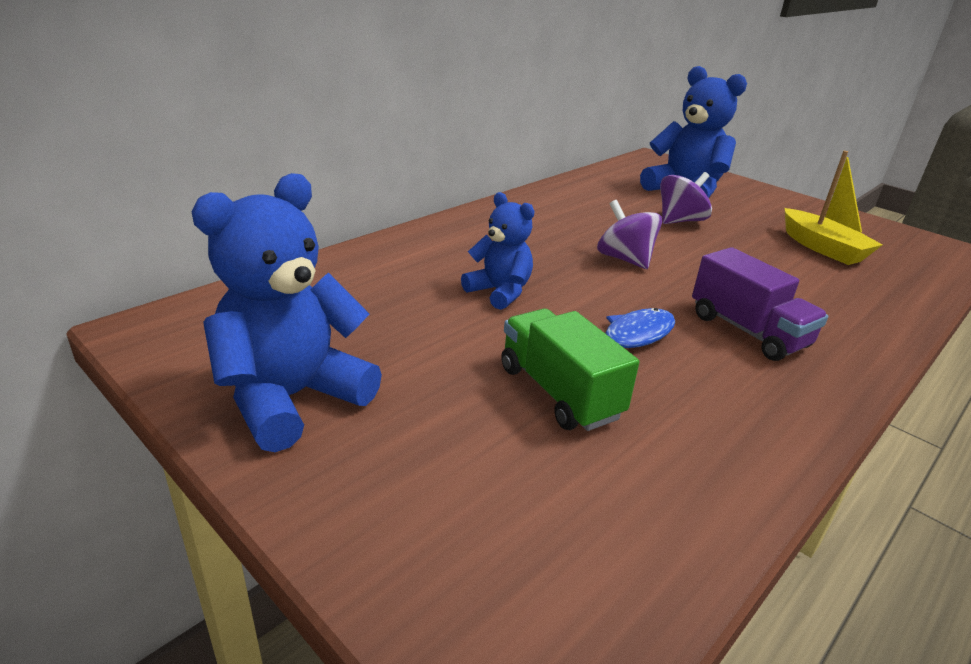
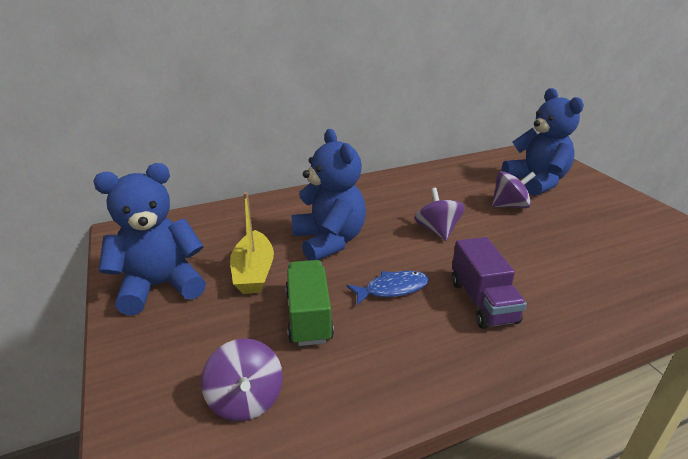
camera: 25 degrees right, 0 degrees up
(499, 292) = (329, 241): blue teddy bear -> blue teddy bear, size x1.69
(572, 522) = (246, 399): none -> purple spinning top
(822, 248) = (617, 245): yellow boat -> yellow boat (254, 272)

